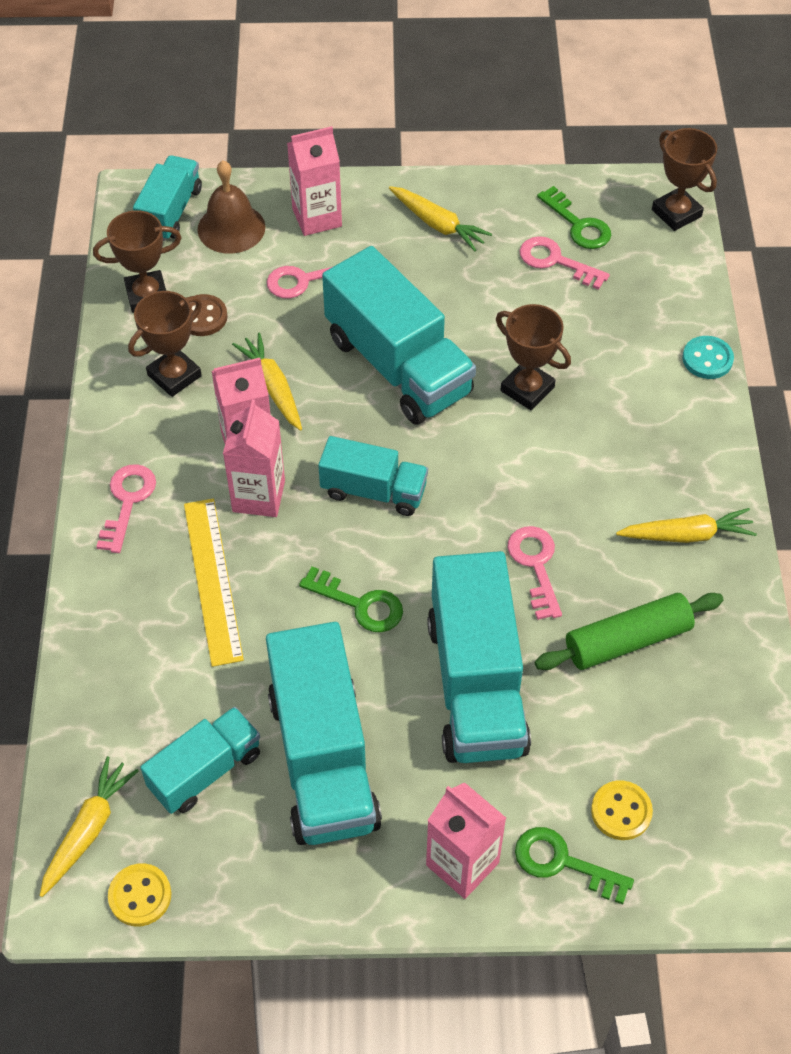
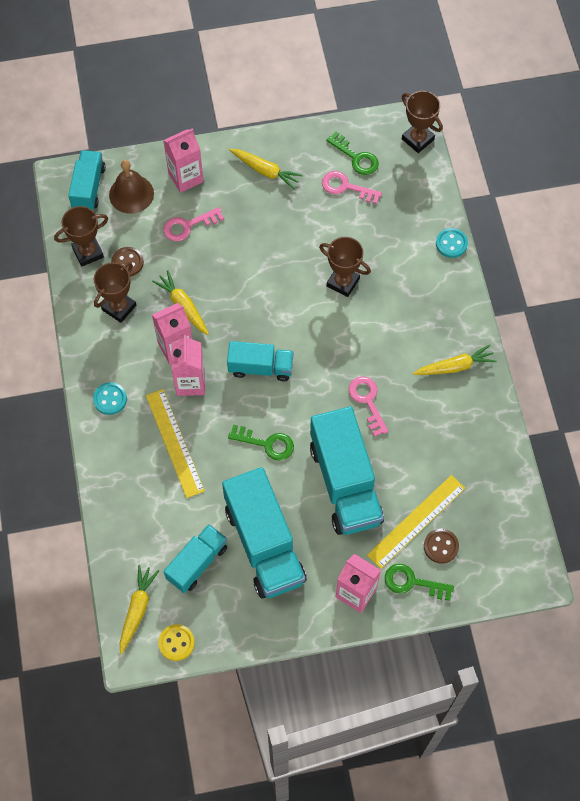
camera: 10 degrees left, 10 degrees up
(127, 501) = (110, 399): pink key -> turquoise button
(398, 365) = (259, 278): turquoise truck -> none
(585, 763) = (416, 521): none -> yellow ruler
(621, 811) = (441, 546): yellow button -> brown button
(627, 641) = (429, 441): green rolling pin -> none

